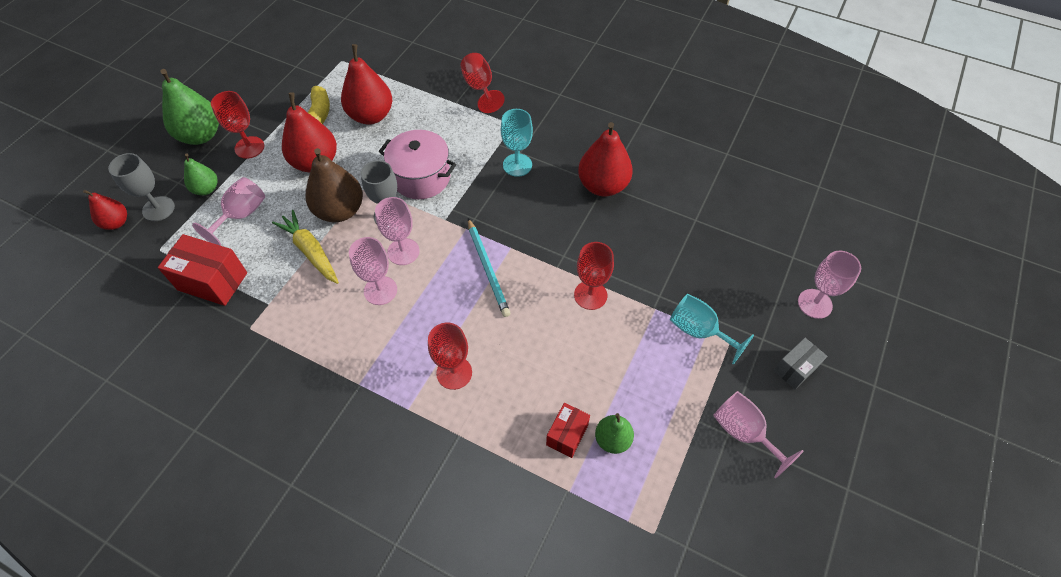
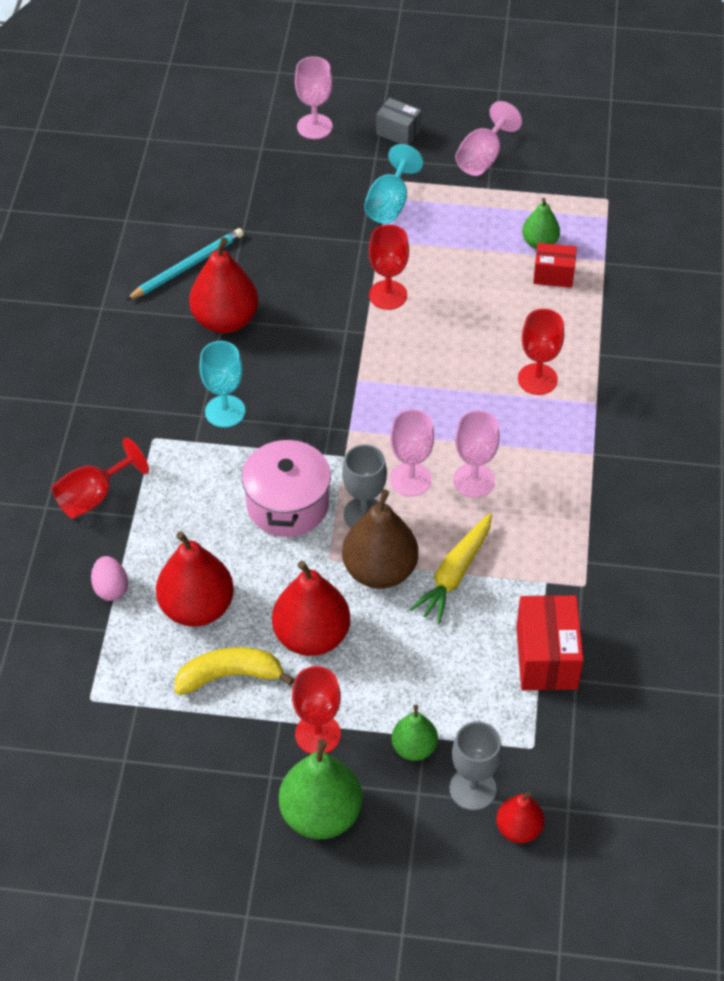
camera: 110 degrees left, 5 degrees down
(241, 215) = (436, 680): pink goblet -> none
(408, 82) = (111, 588): none -> pink egg
(488, 269) = (396, 392): turquoise pencil -> turquoise pencil (187, 266)

